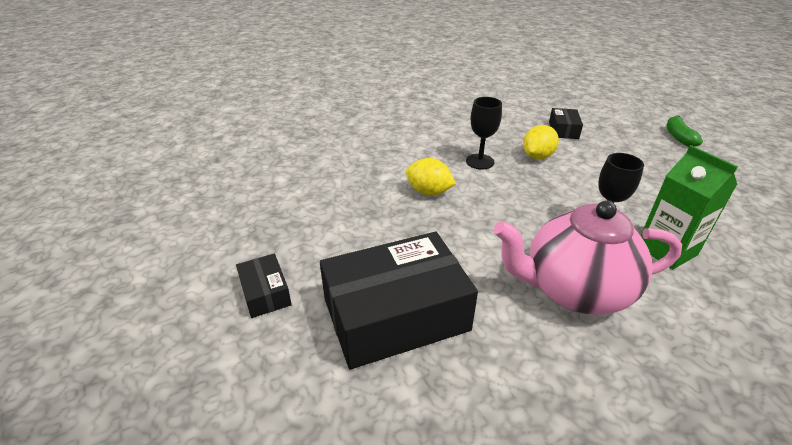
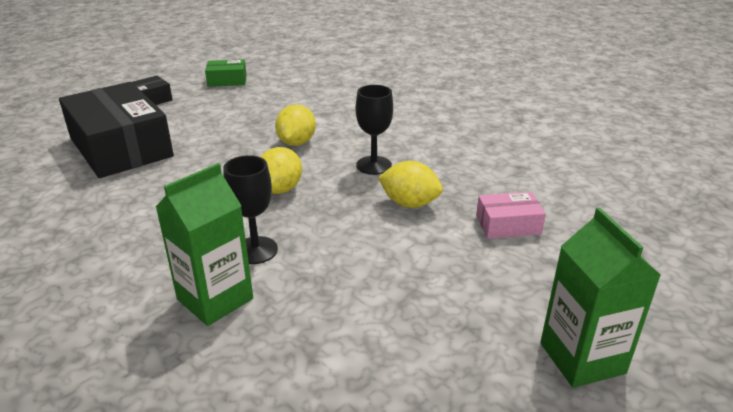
camera: 75 degrees right, 5 degrees down
(248, 224) = (227, 80): none -> green box
(511, 208) = (280, 189): none -> yellow lemon
(563, 130) = (508, 224): black box -> pink box
(574, 290) = (143, 228): pink teapot -> none
(678, 137) = (582, 358): green banana -> green carton

